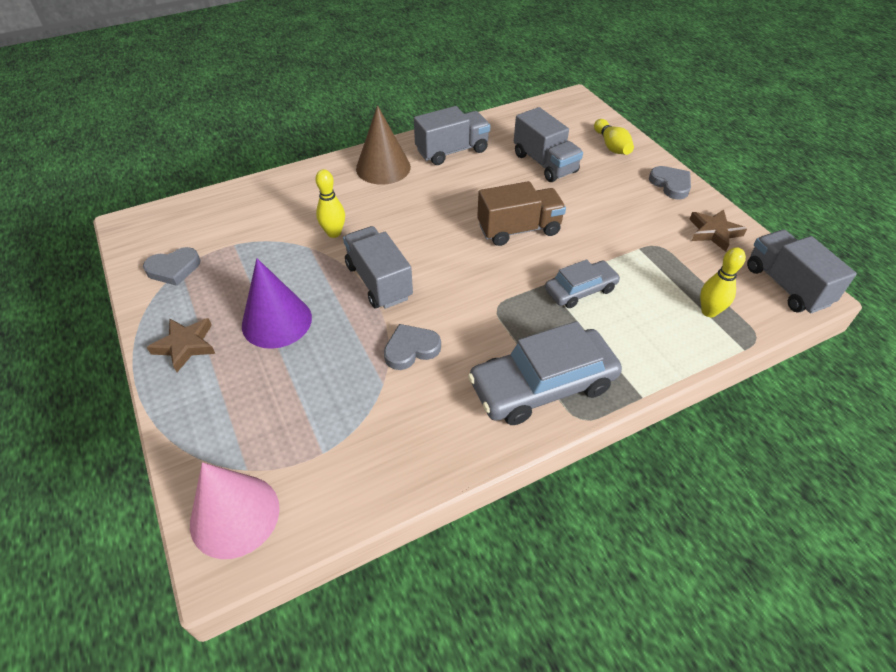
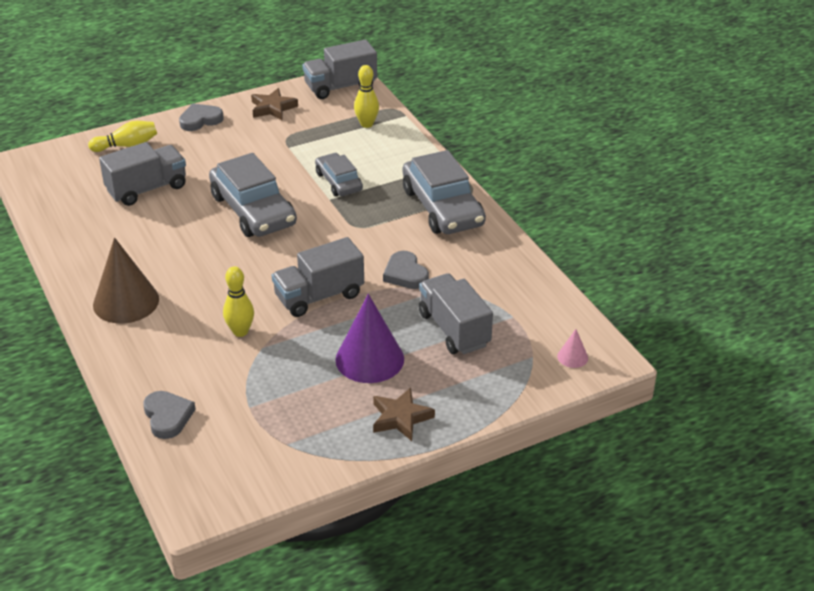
camera: 90 degrees left, 10 degrees down
(174, 269) = (286, 449): grey heart -> grey heart (167, 417)
(235, 515) = (572, 357): pink cone -> pink cone, size x0.45
(452, 151) = (106, 251): grey truck -> grey truck (454, 329)
(519, 229) = (253, 210): brown truck -> grey car

